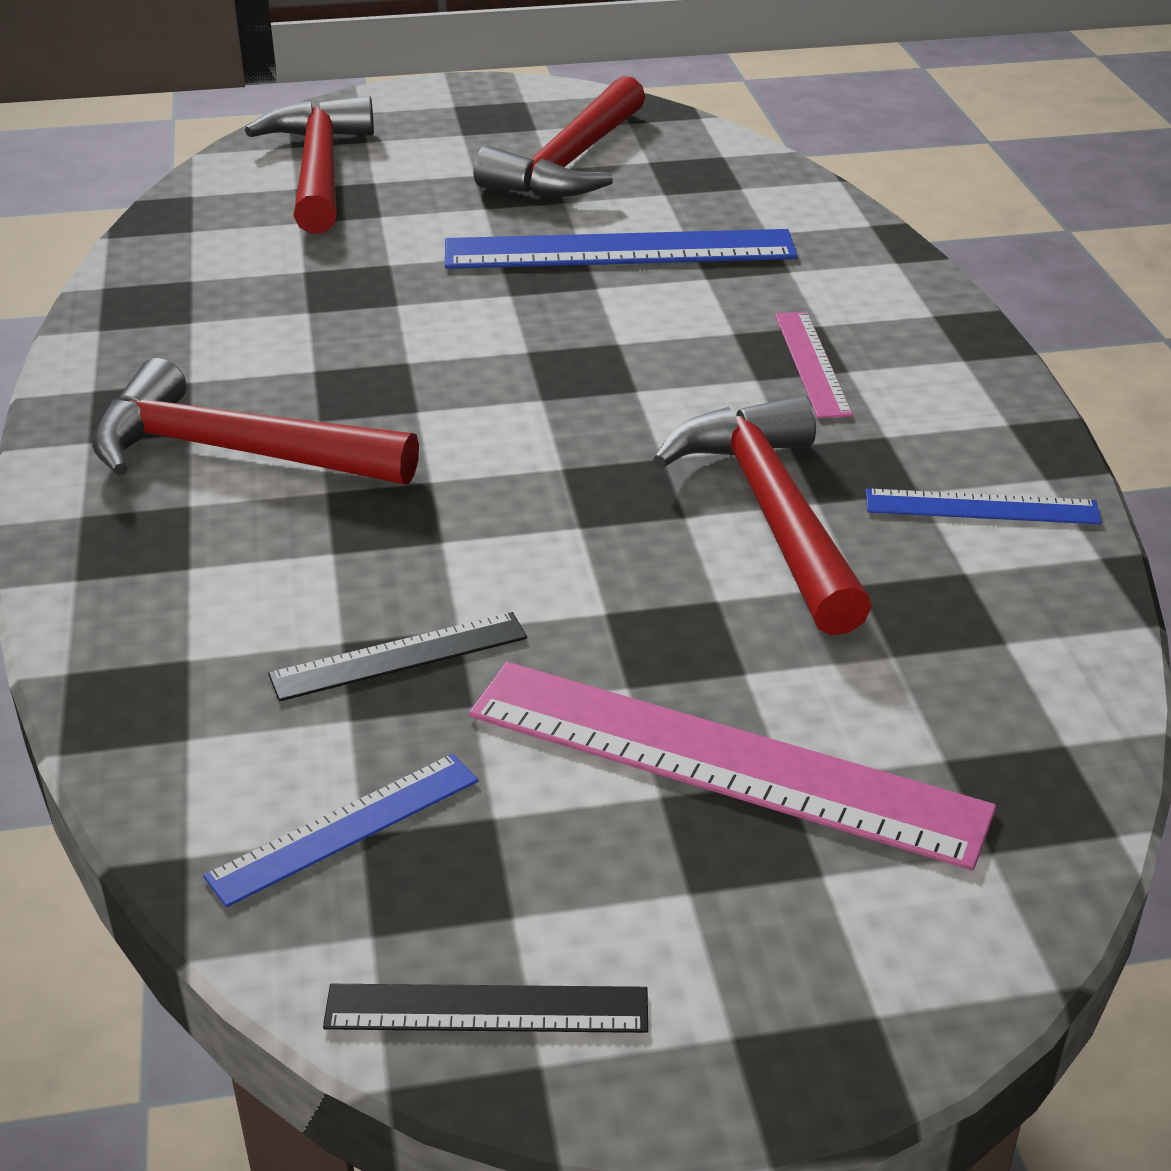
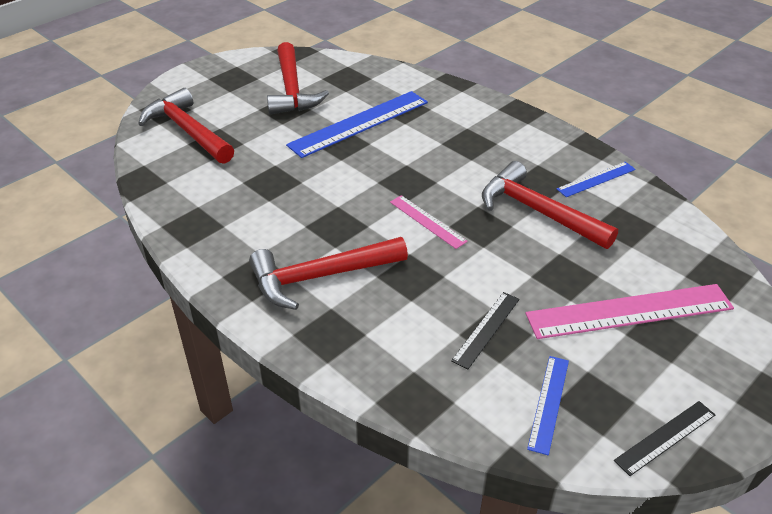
camera: 35 degrees left, 5 degrees up
(811, 363) = (482, 145): pink ruler -> pink ruler (427, 221)

